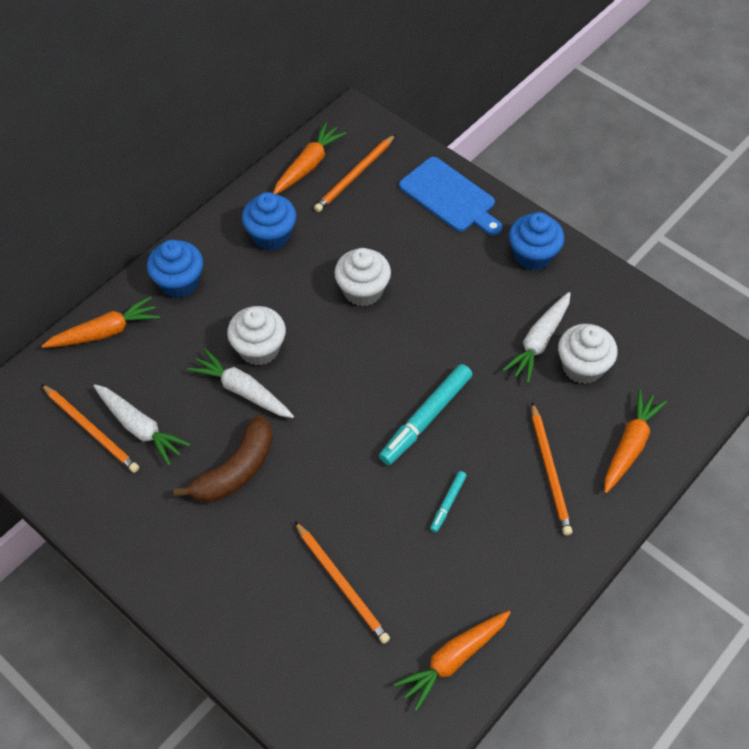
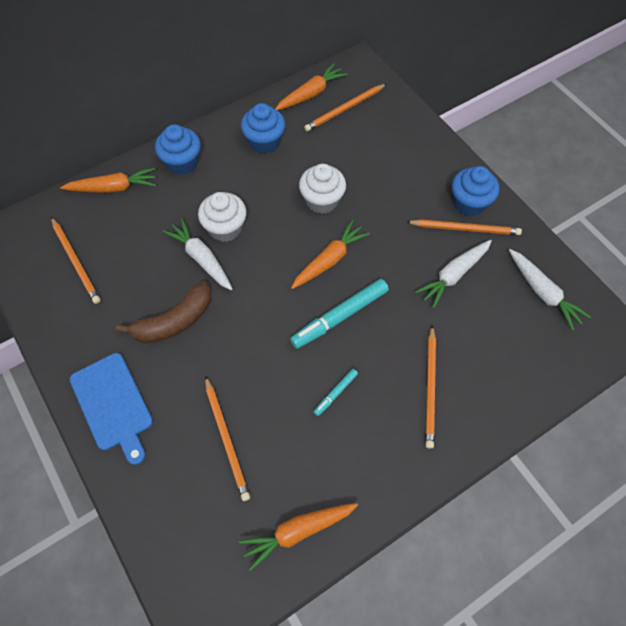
camera: 15 degrees right, 5 degrees up
(140, 428) = (113, 269): white carrot -> white carrot (543, 293)
(450, 197) = (415, 142): blue cutting board -> blue cutting board (113, 404)
(536, 286) = (465, 229): none -> orange pencil
(582, 366) = (484, 305): white cupcake -> none
(630, 445) = (506, 383): orange carrot -> orange carrot (330, 260)

